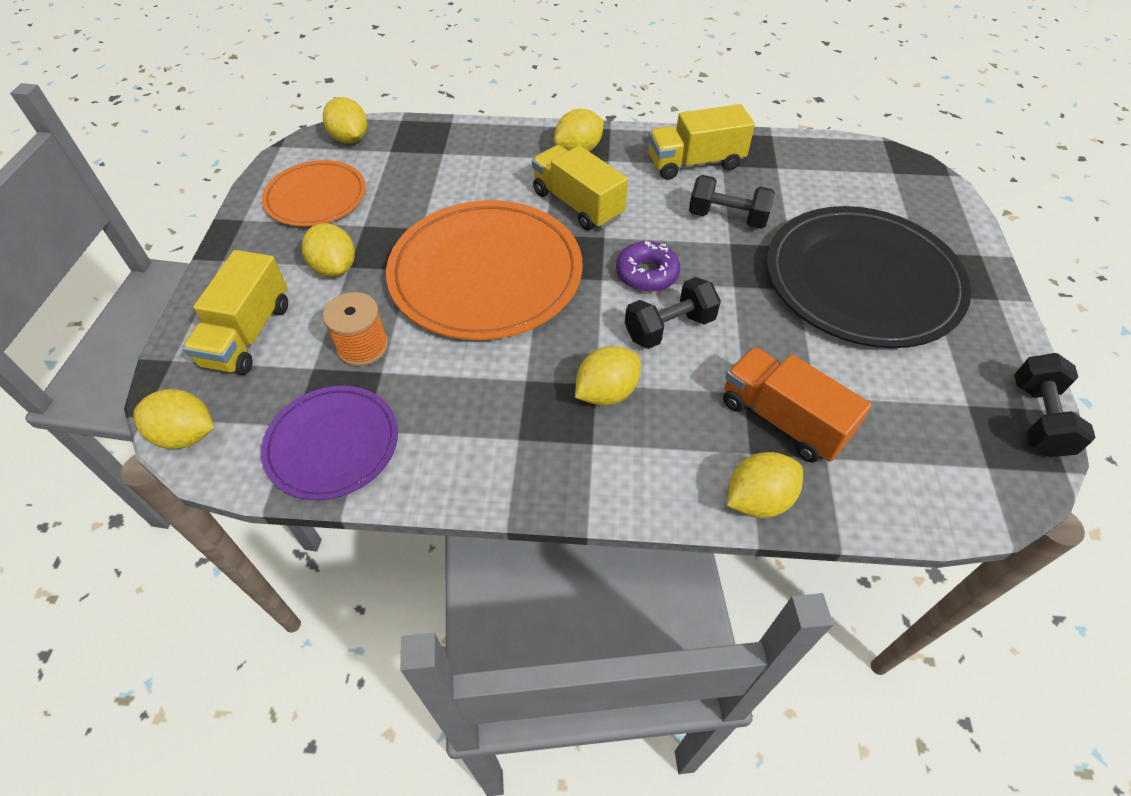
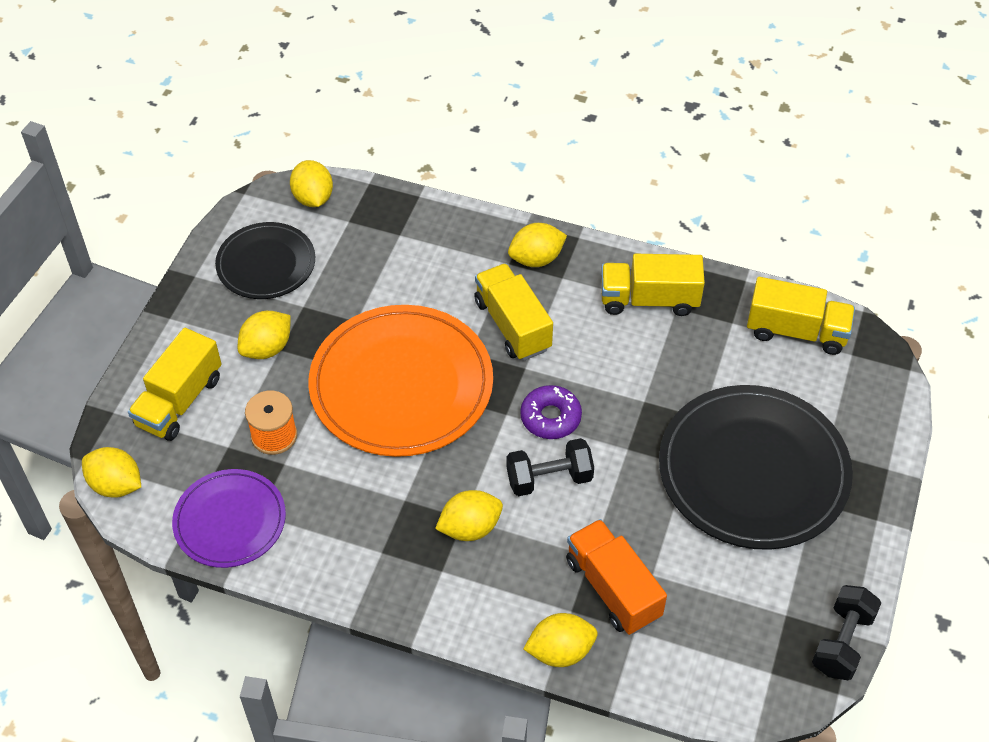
camera: 15 degrees right, 0 degrees up
(316, 197) = (266, 264): orange plate -> black plate
(334, 268) = (267, 348): yellow lemon -> yellow lemon turned 60 degrees clockwise
(727, 218) = (654, 372): black dumbbell -> none
(836, 164) = (796, 331): none -> yellow truck

